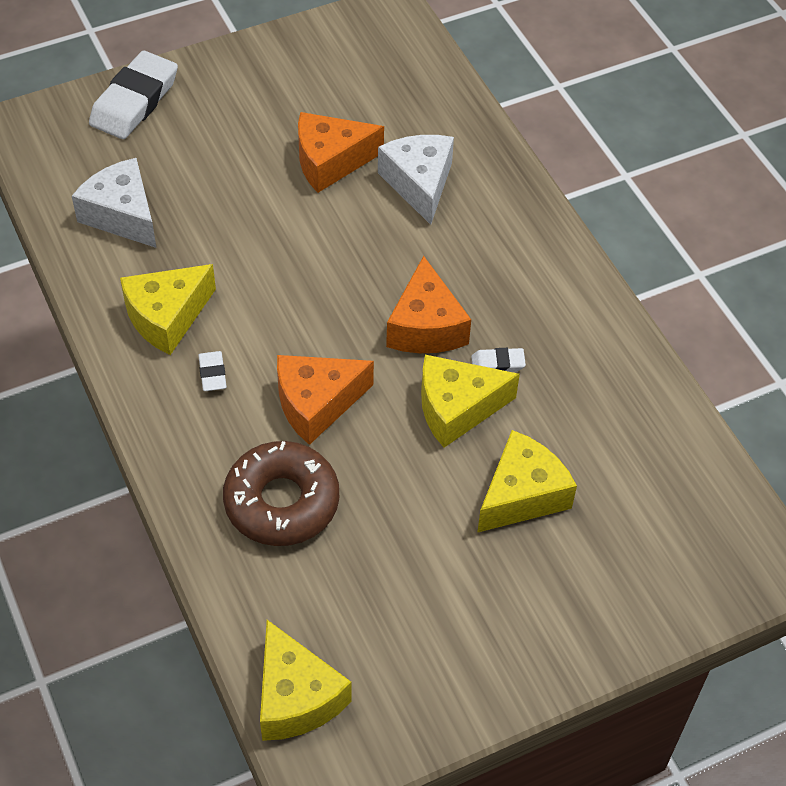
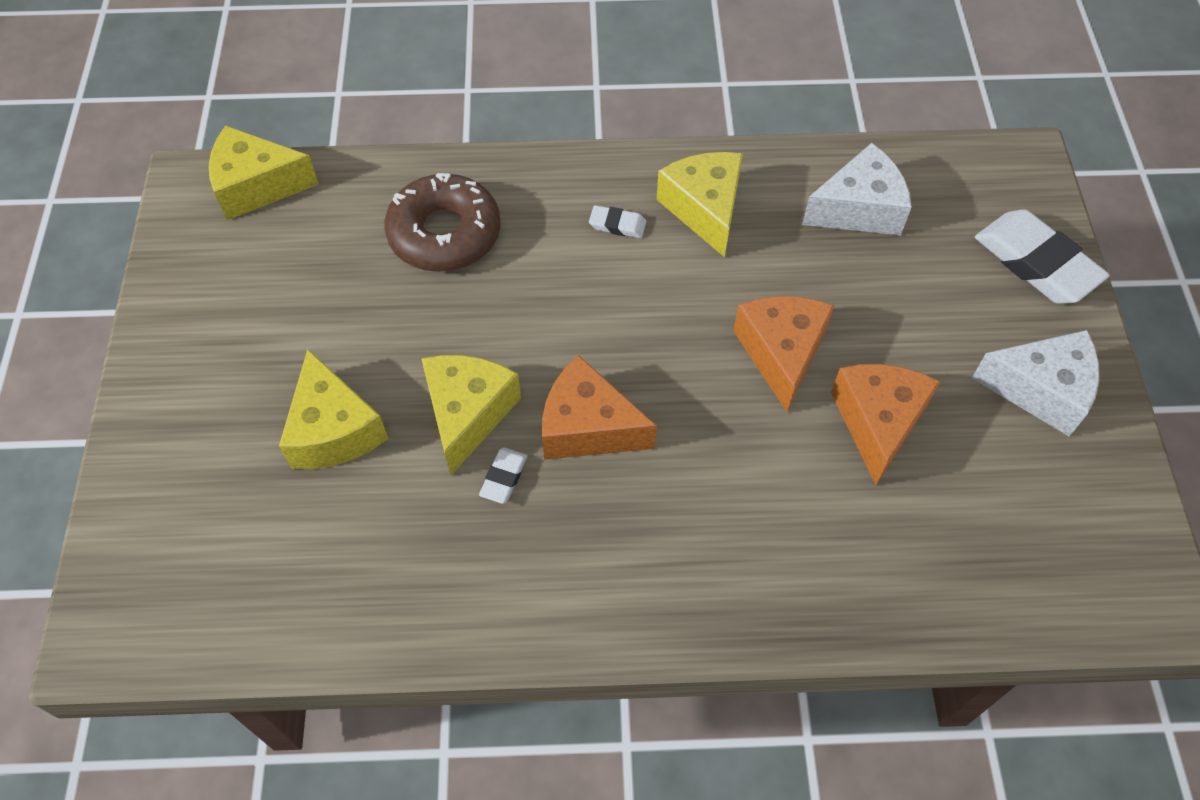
camera: 115 degrees right, 5 degrees up
(316, 404) = (538, 295): orange cheese -> orange cheese (781, 353)
(419, 184) = (808, 505): white cheese -> white cheese (1041, 390)

